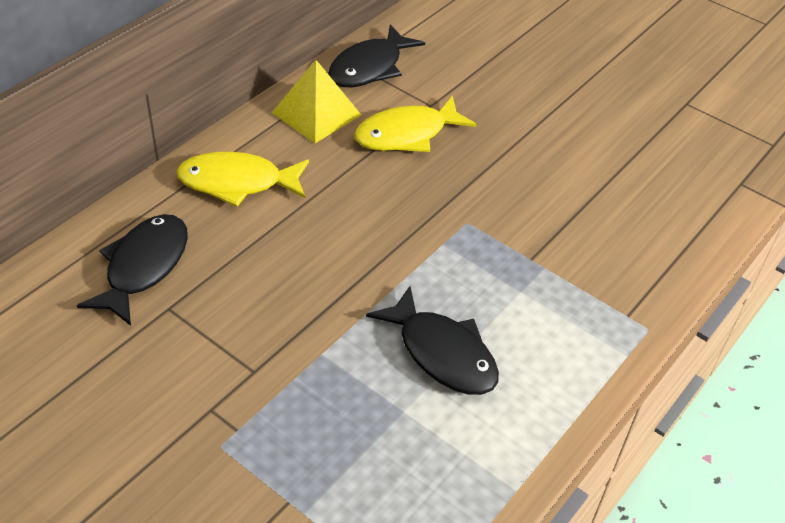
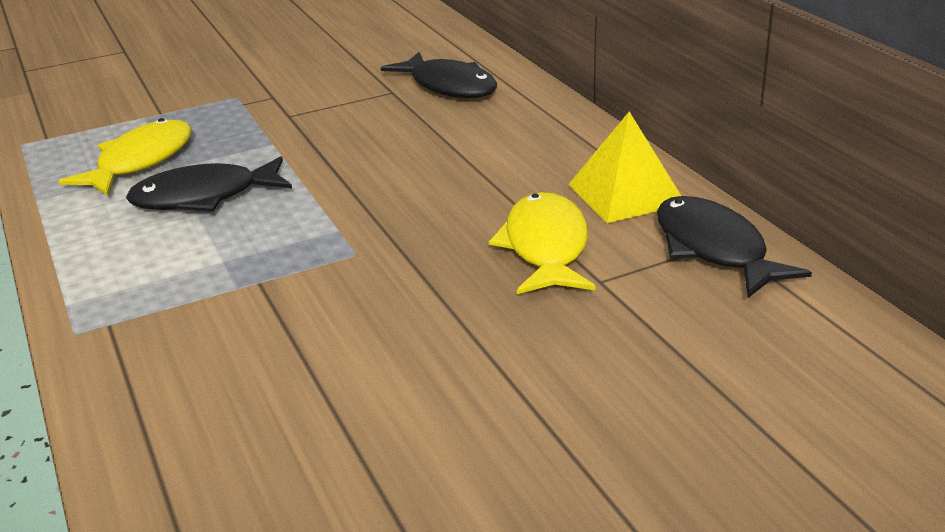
camera: 120 degrees right, 15 degrees down
(237, 183) = (530, 135): yellow fish -> yellow fish (140, 161)

